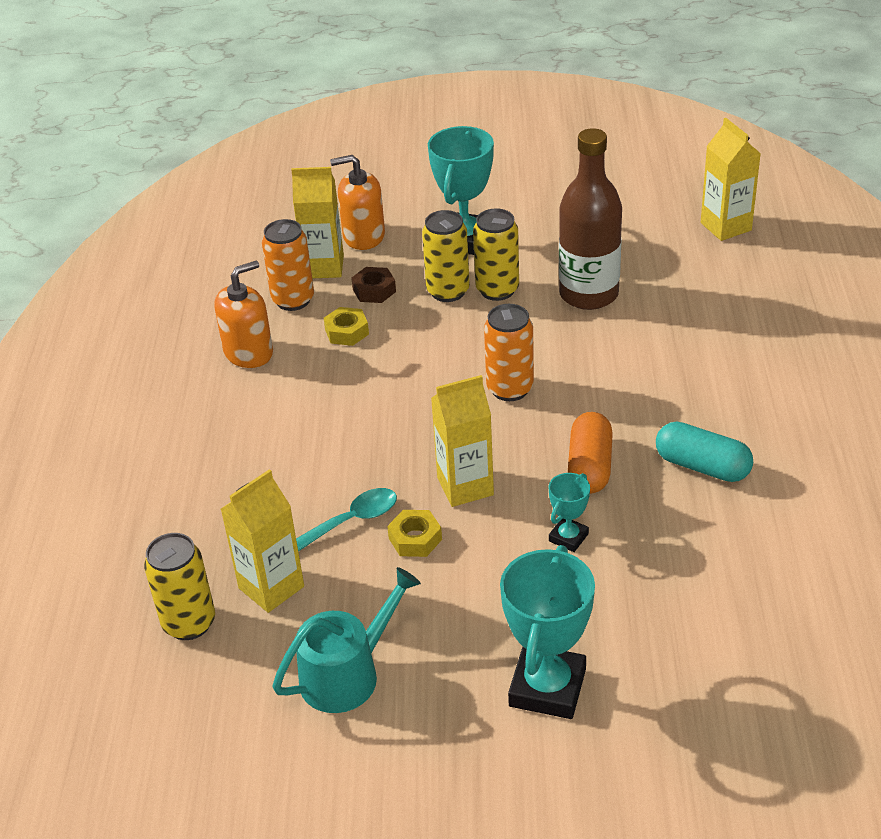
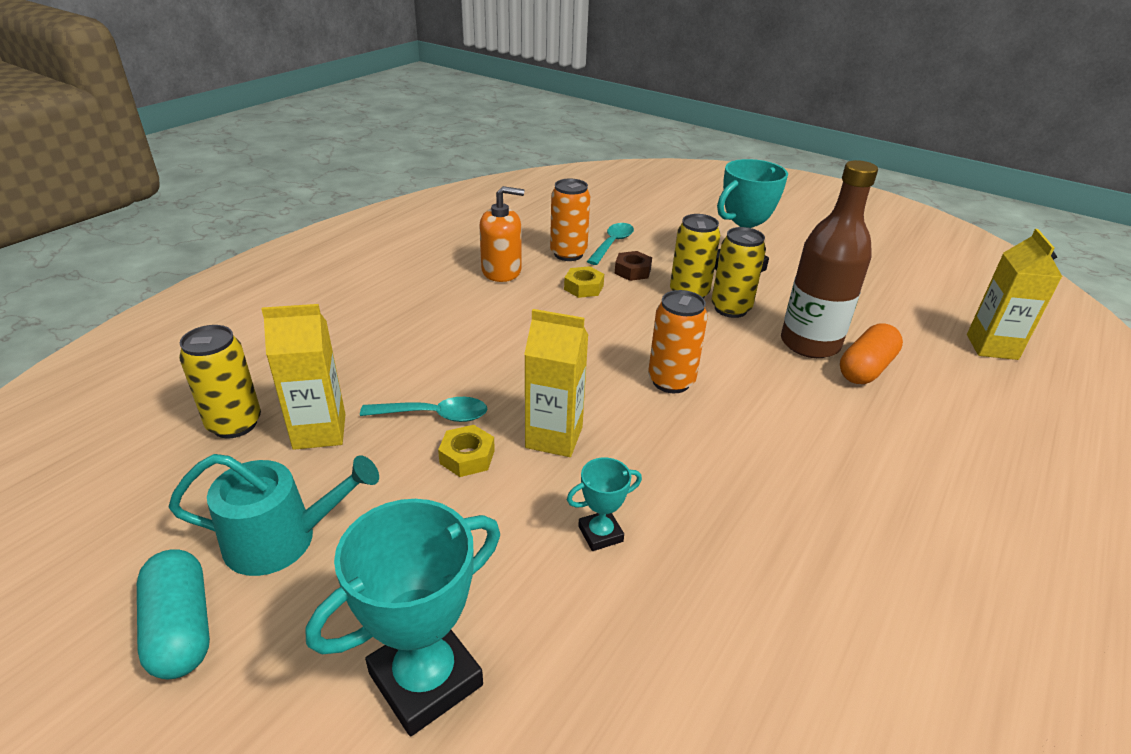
camera: 30 degrees right, 5 degrees down
(324, 267) = (612, 244): yellow carton -> turquoise spoon
(363, 236) = (661, 237): orange soap dispenser -> none
(590, 467) = (682, 480): orange capsule -> orange capsule (866, 368)
(702, 466) = (802, 542): turquoise capsule -> turquoise capsule (181, 628)

